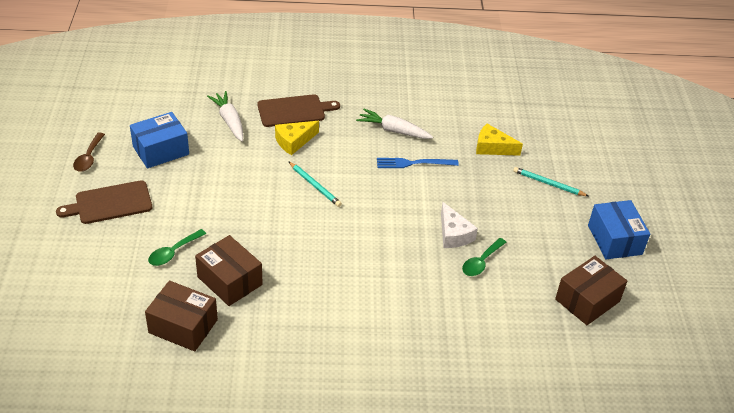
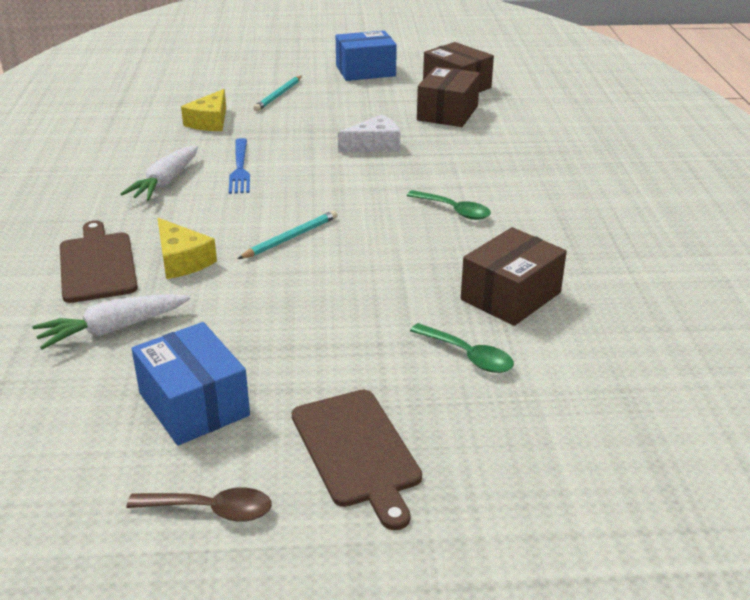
camera: 90 degrees left, 10 degrees down
(183, 326) = (617, 329): brown box -> brown box (447, 113)
(481, 262) = (418, 131): green spoon -> green spoon (454, 210)

